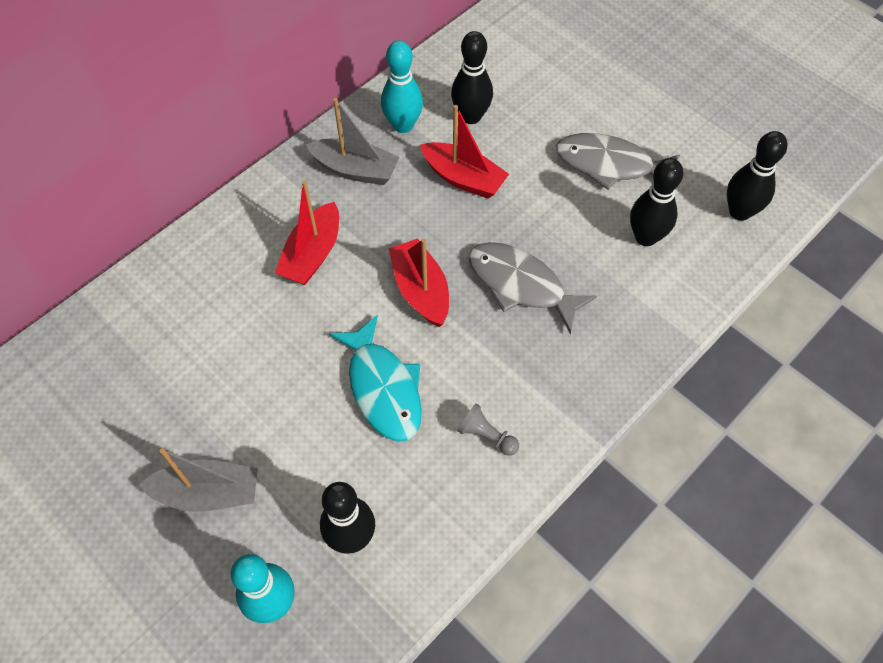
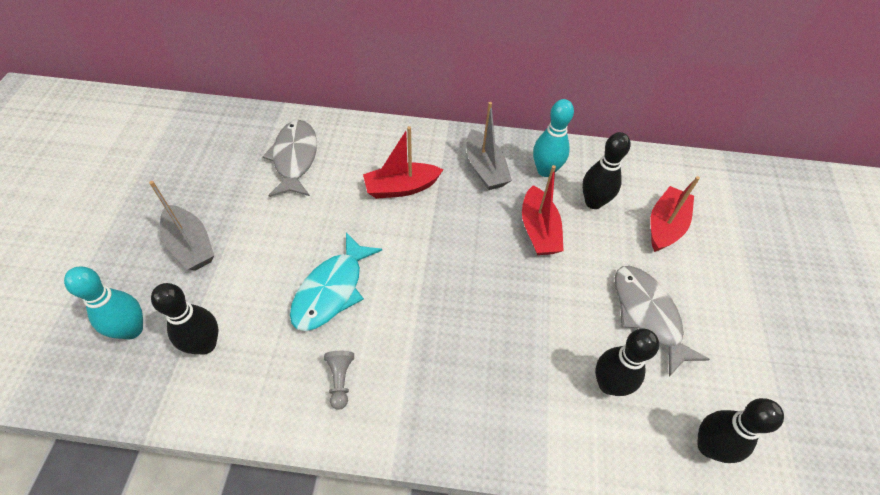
camera: 50 degrees right, 5 degrees down
(421, 290) = (426, 263): red boat -> red boat (665, 225)
(520, 285) = (484, 322): grey fish -> grey fish (295, 158)

